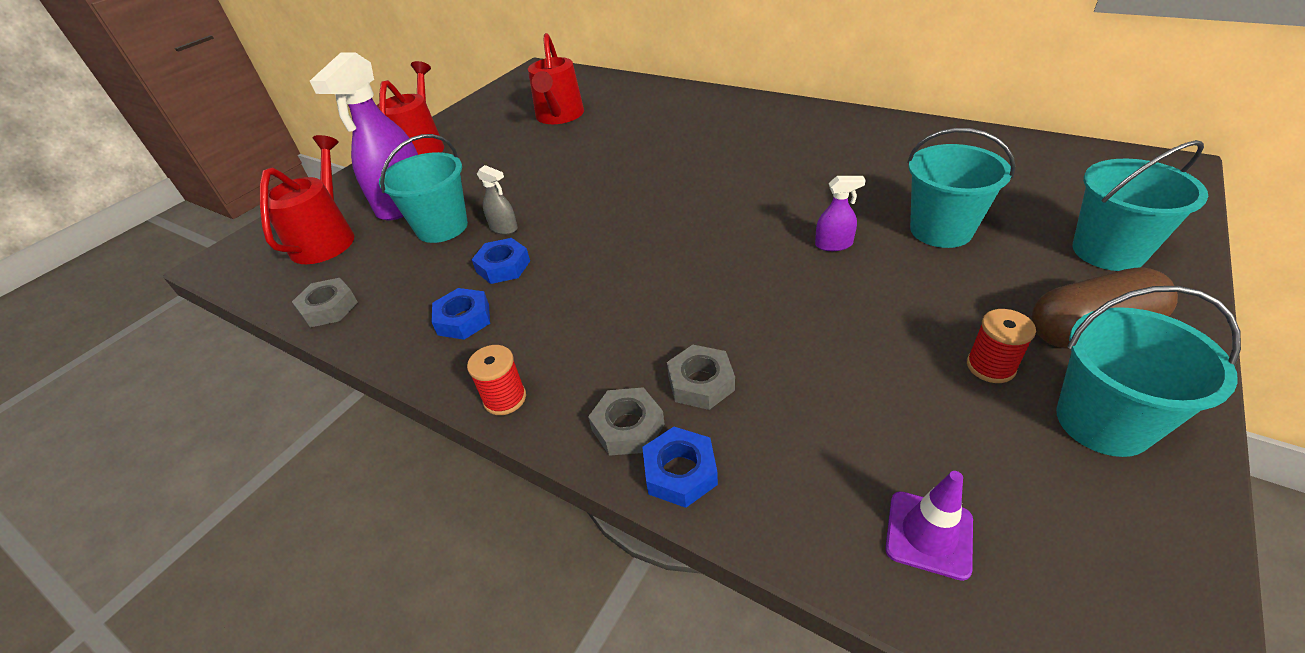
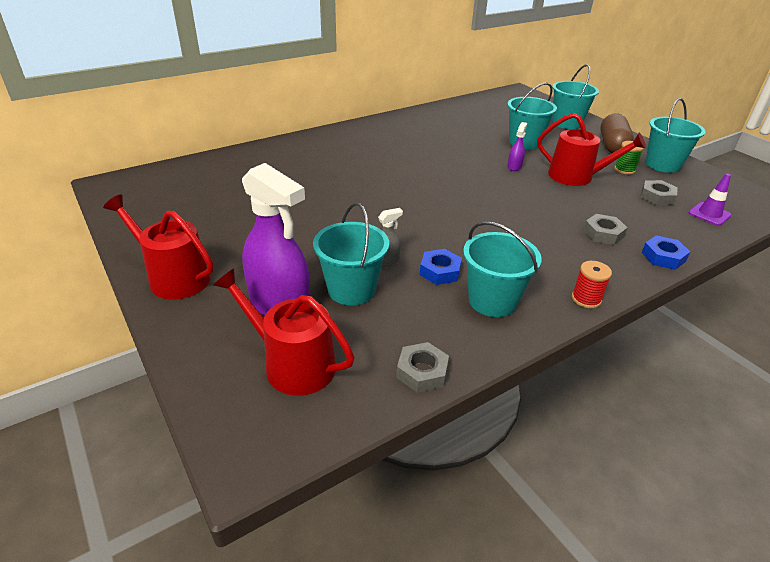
camera: 70 degrees left, 5 degrees down
(464, 319) = (492, 301): blue nut -> turquoise bucket
(559, 116) = (231, 197): red watering can -> red watering can (576, 176)
(628, 427) = (627, 263): grey nut -> grey nut (657, 197)
(990, 366) = (624, 170): red spool -> green spool

